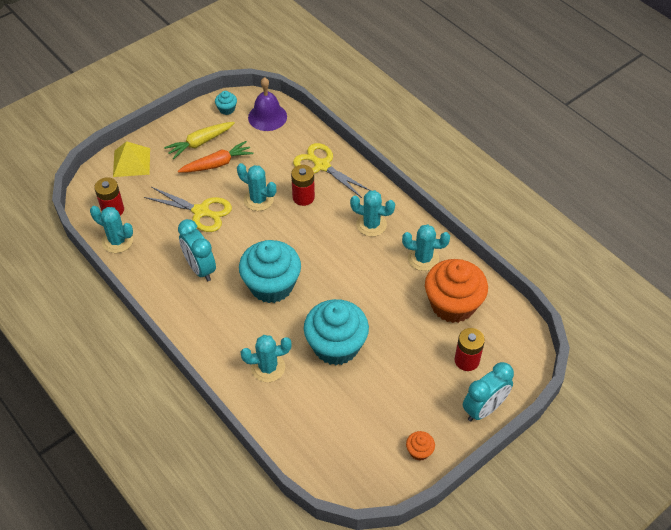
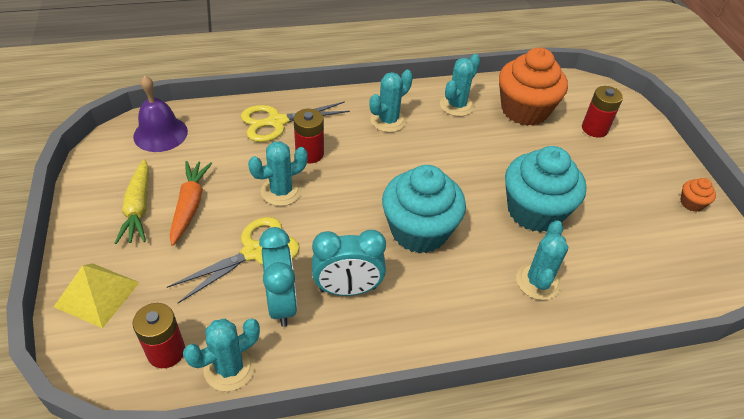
camera: 65 degrees left, 5 degrees down
(227, 109) = (109, 162): turquoise cupcake -> none
(484, 409) = (654, 141): turquoise clock -> turquoise clock (281, 303)

